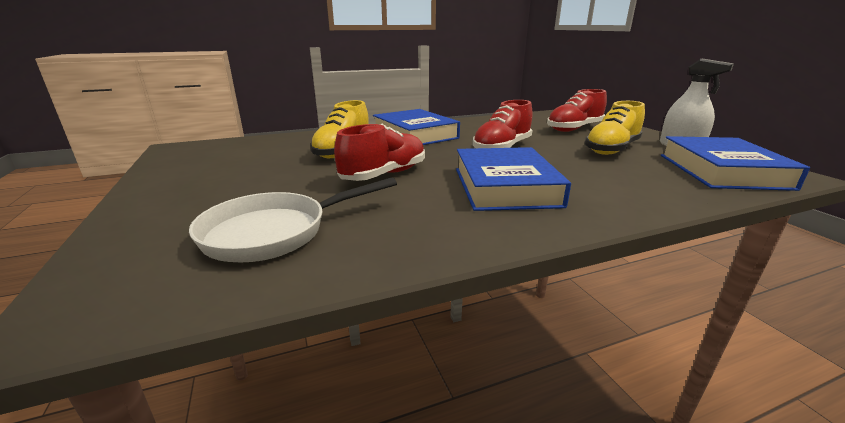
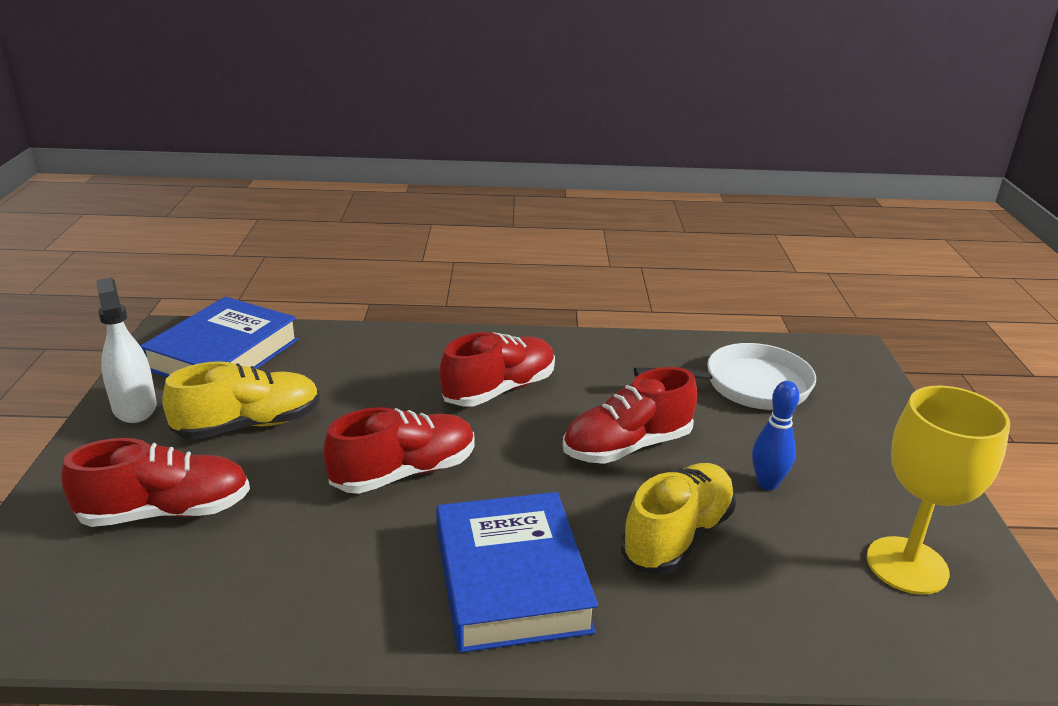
camera: 160 degrees left, 5 degrees up
(214, 159) = (907, 565): none -> yellow goblet
(283, 174) = (767, 483): none -> blue bowling pin
(505, 187) = (499, 390): blue book -> red shoe

